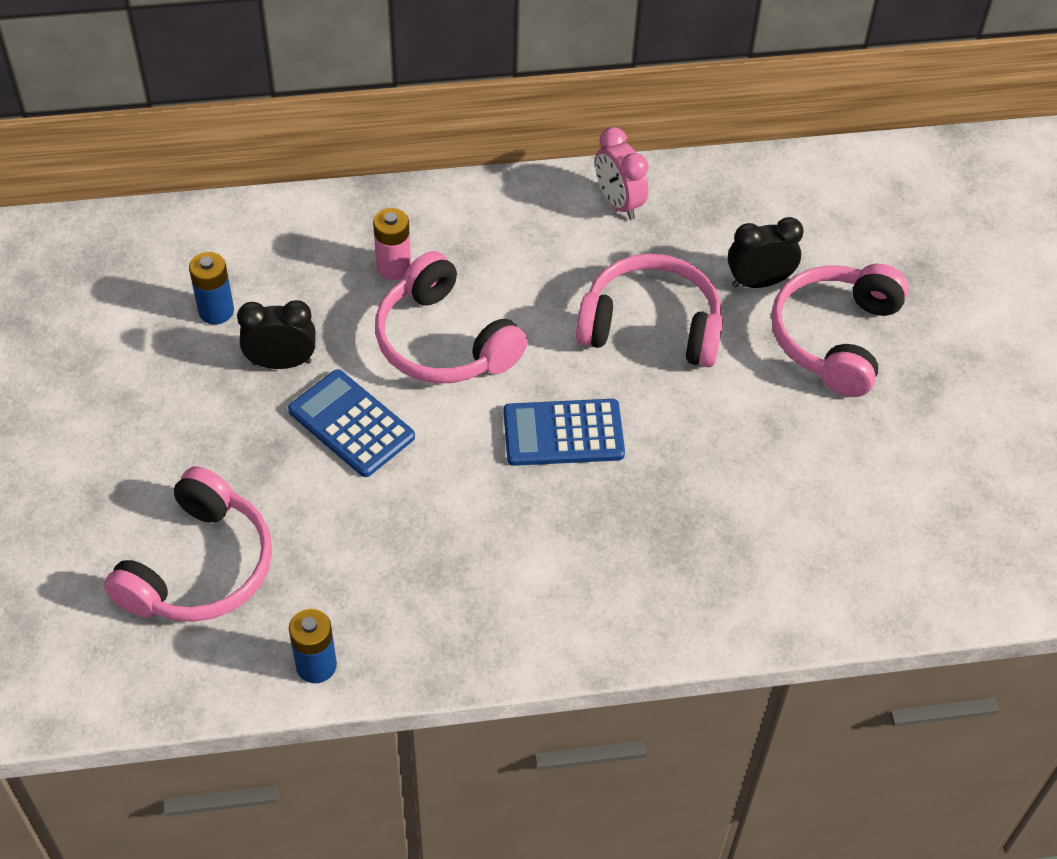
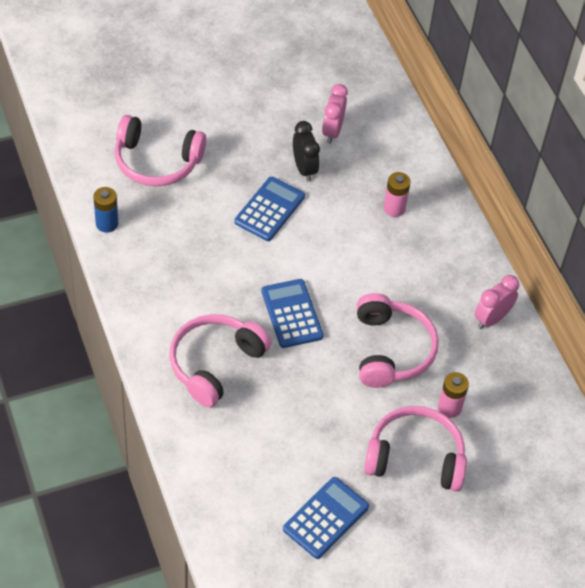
camera: 75 degrees right, 0 degrees up
(216, 311) = (332, 131): blue battery -> pink clock
(444, 341) = (344, 243): pink headphones -> pink headphones (215, 364)
(759, 282) = (449, 407): black clock -> pink battery
(924, 460) = (326, 518): none -> blue calculator

